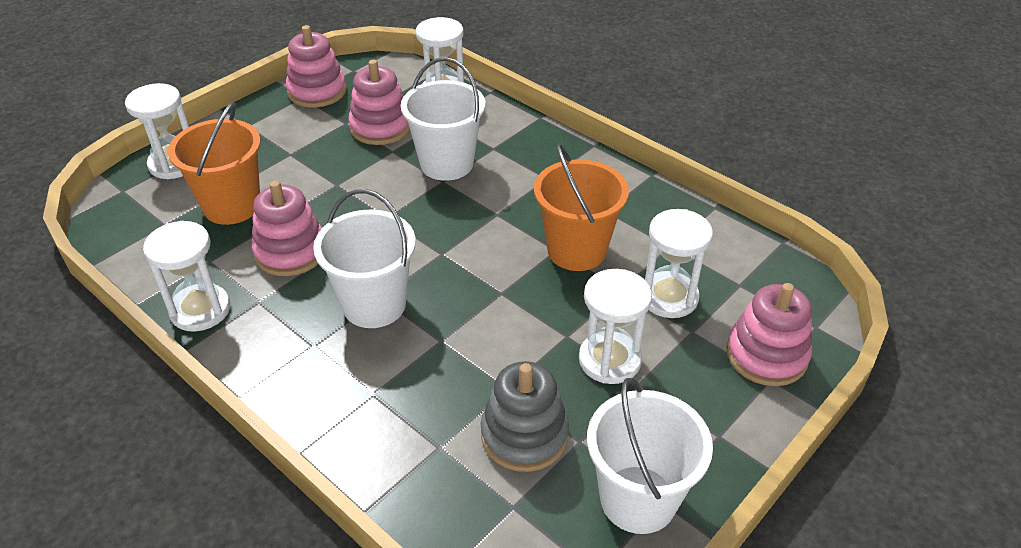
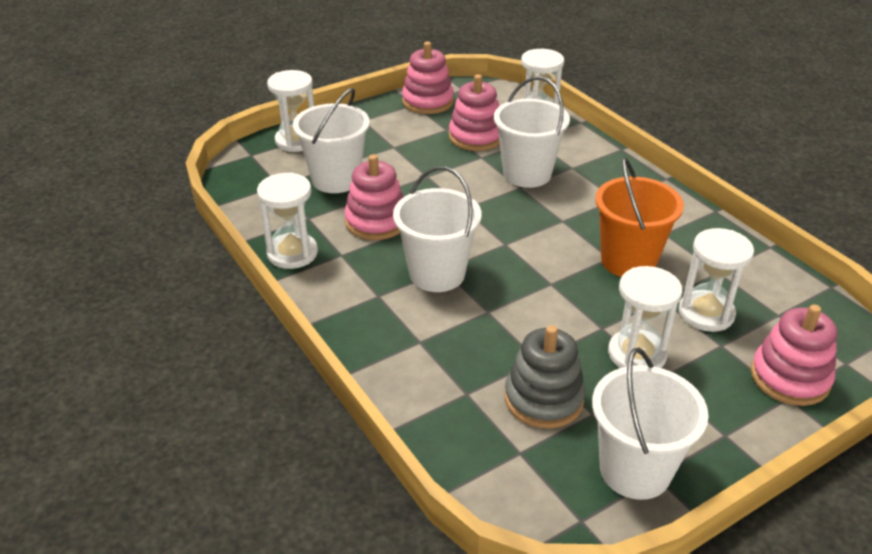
camera: 15 degrees right, 5 degrees down
(232, 206) = (336, 179): orange bucket -> white bucket

